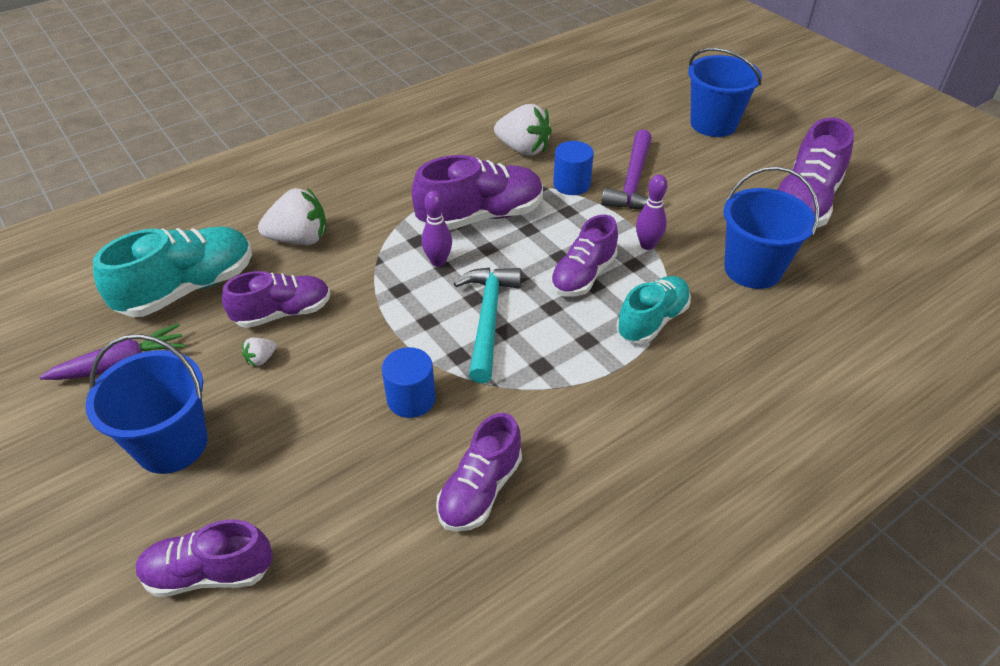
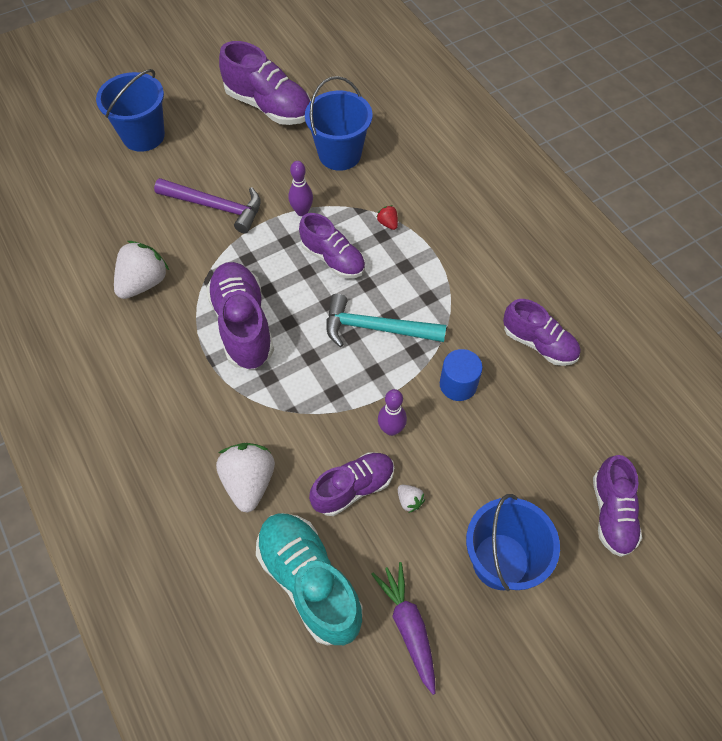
camera: 85 degrees left, 15 degrees up
(283, 313) = (353, 488): purple shoe -> purple shoe turned 75 degrees clockwise
(438, 261) = (300, 361): purple bowling pin -> purple bowling pin (391, 429)
(571, 184) = (209, 251): blue cylinder -> none
(652, 321) = (388, 223): turquoise shoe -> red strawberry

